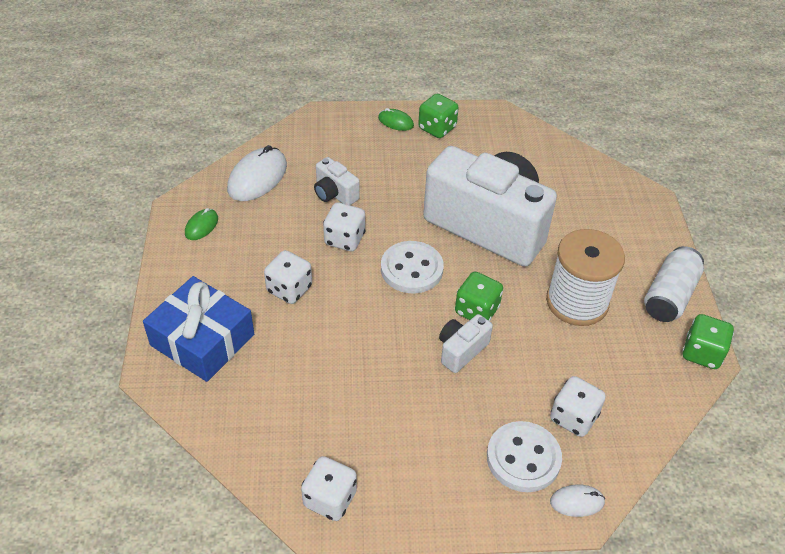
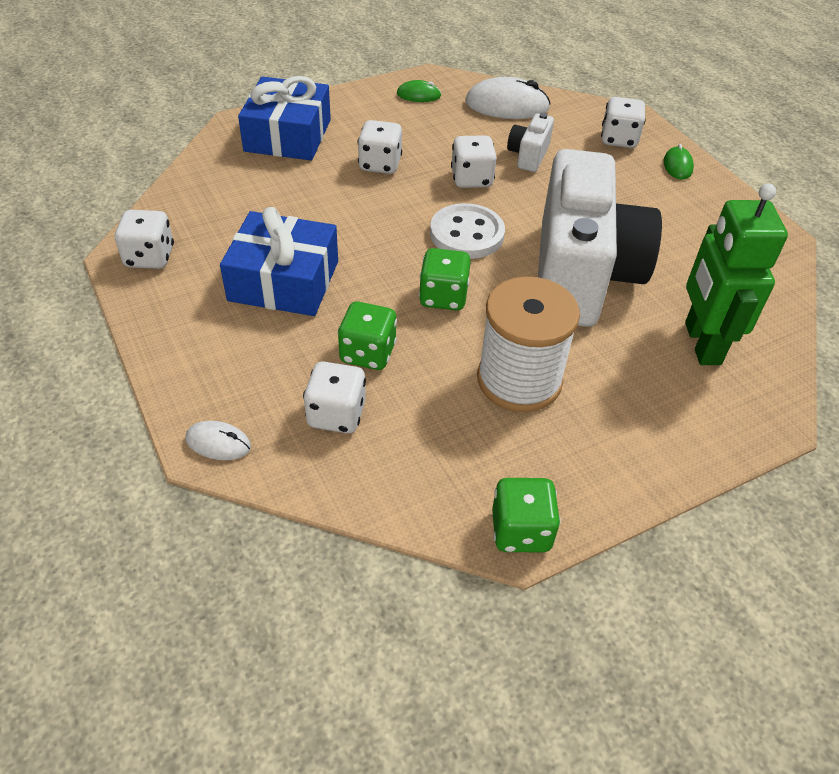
camera: 65 degrees right, 0 degrees up
(345, 136) = (619, 139): none -> white dice
(411, 405) = (284, 281): none -> blue gift
(437, 128) = (700, 197): green dice -> green dice (368, 353)
(461, 350) = (378, 299): white camera -> none
(523, 458) = (257, 383): white button -> none
(577, 502) = (218, 443): white mouse -> white mouse turned 45 degrees counterclockwise
(578, 198) = (701, 343): none -> green robot
(669, 296) = (601, 474): white can -> none

